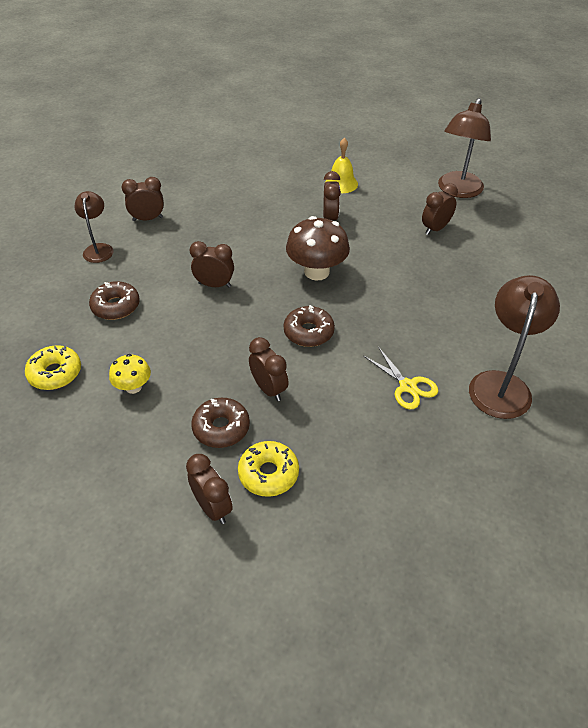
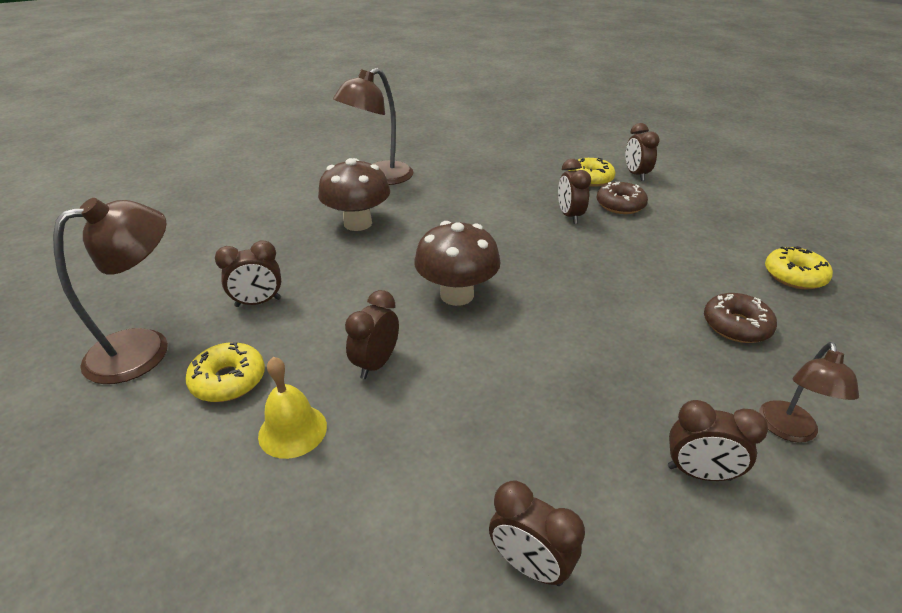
camera: 155 degrees left, 10 degrees down
(133, 387) = (702, 246): yellow mushroom -> none
(214, 285) = (596, 316): brown clock -> brown clock (529, 565)
(308, 332) = (508, 243): brown donut -> none
(395, 191) = (228, 380): none -> yellow donut
(407, 386) = (451, 192): yellow scissors -> none
(450, 313) = (358, 223): none -> brown mushroom

